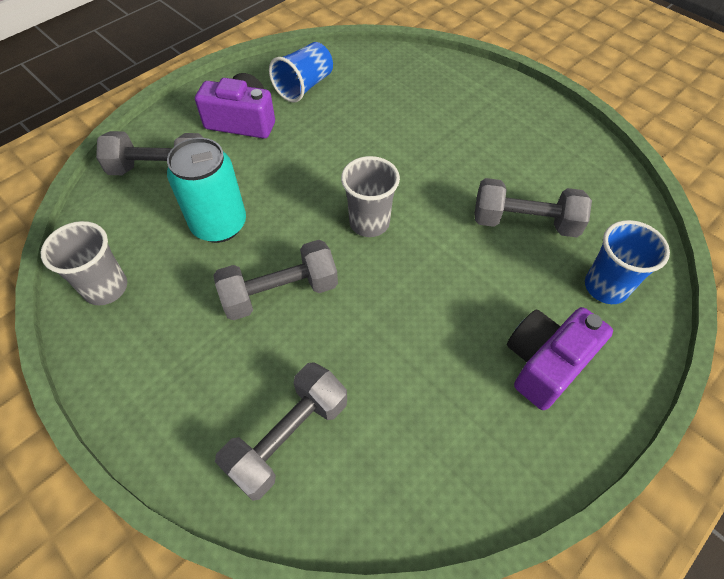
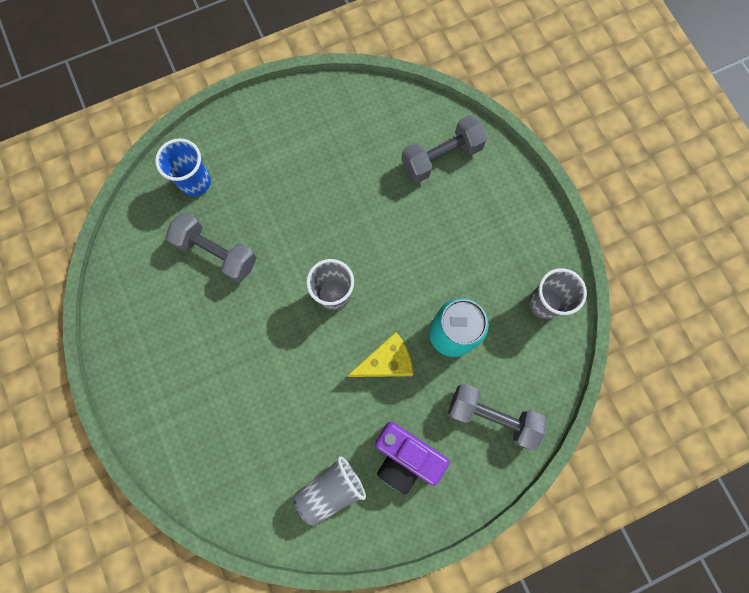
camera: 160 degrees left, 20 degrees up
(280, 293) = (420, 255): grey dumbbell -> none
(286, 182) = (386, 362): none -> yellow cheese
(304, 86) = (331, 489): blue cup -> grey cup
(545, 363) = (269, 147): purple camera -> none

